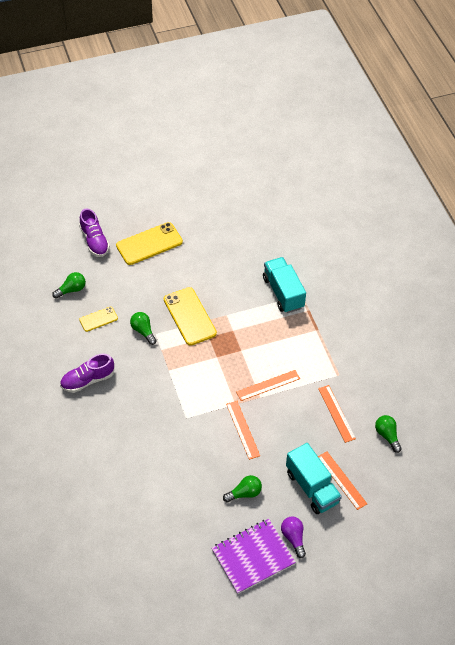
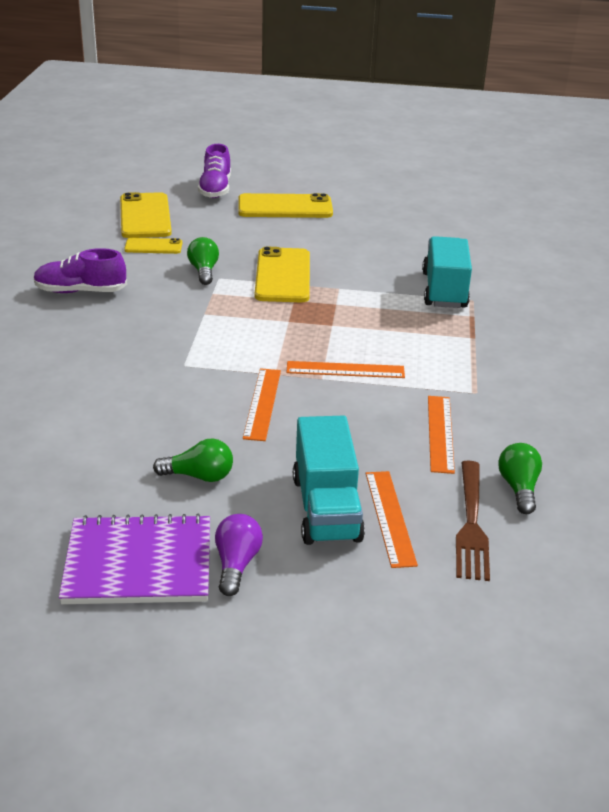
camera: 25 degrees right, 20 degrees down
(71, 290) = (145, 216): green light bulb -> yellow phone
(377, 468) = (471, 524): none -> brown fork

